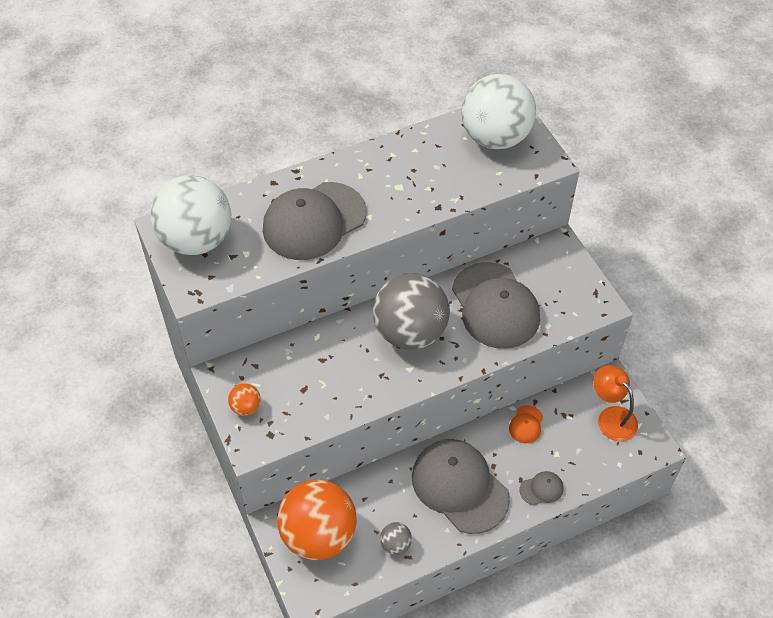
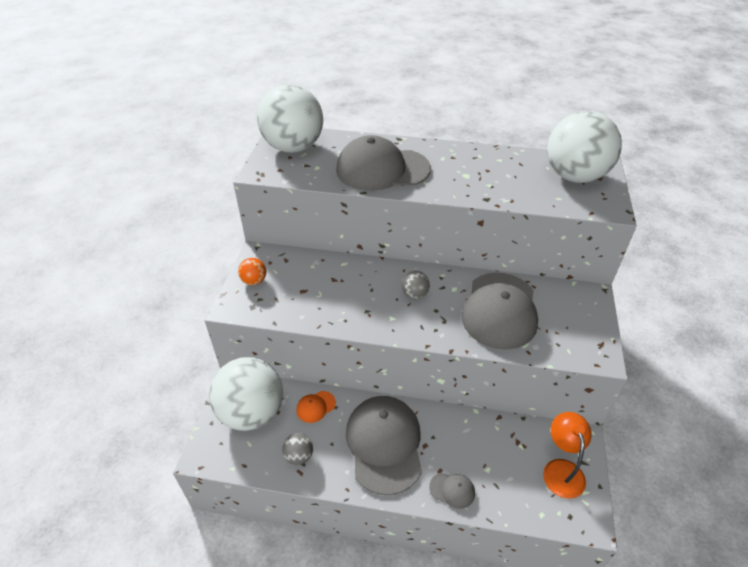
camera: 35 degrees right, 10 degrees down
(318, 535) = (252, 412): orange ball -> white ball
(410, 332) = (414, 294): grey ball -> grey ball, size x0.41
(526, 424) = (478, 430): orange cap -> orange cap (316, 407)

